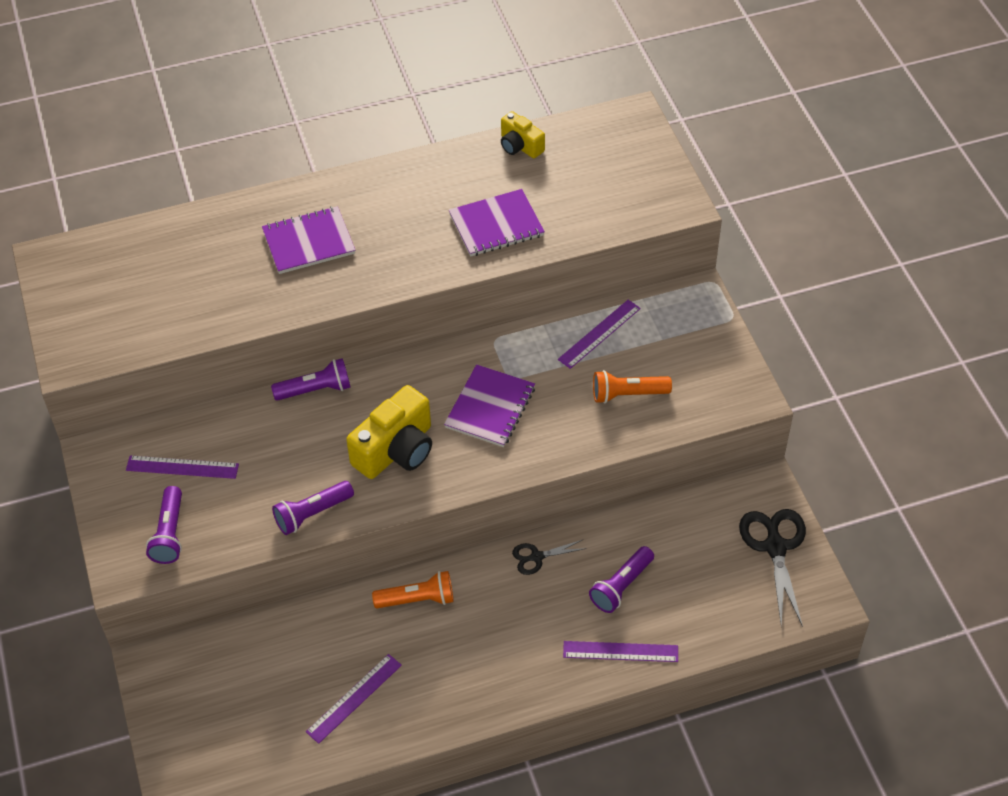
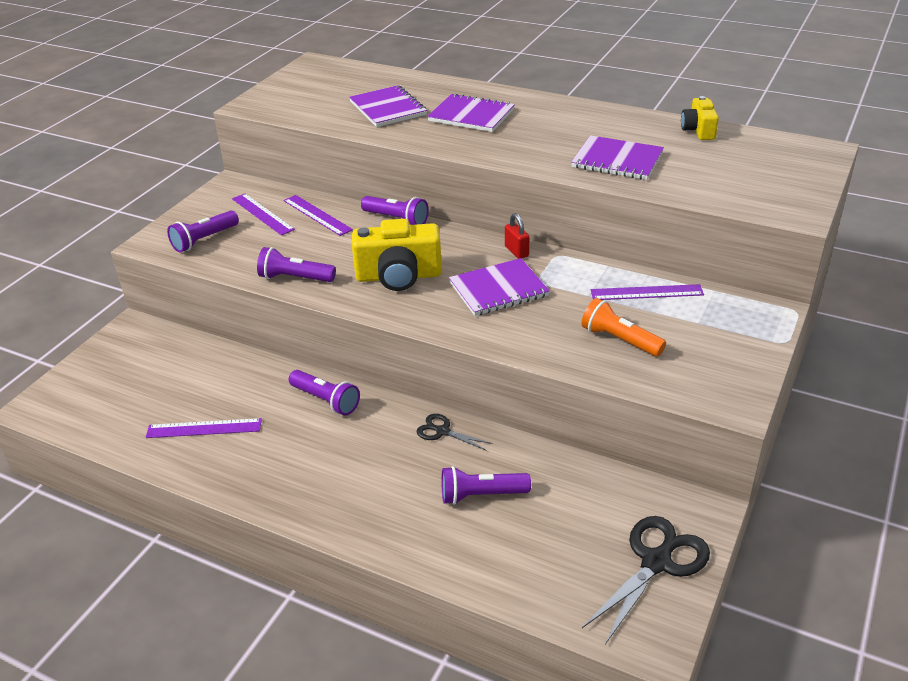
camera: 45 degrees right, 15 degrees down
(218, 280) = (388, 108): none -> purple notebook
(417, 599) = (326, 400): orange flashlight -> purple flashlight
(458, 357) = (516, 251): none -> red padlock
(620, 651) = (420, 539): purple ruler -> purple ruler (317, 215)

